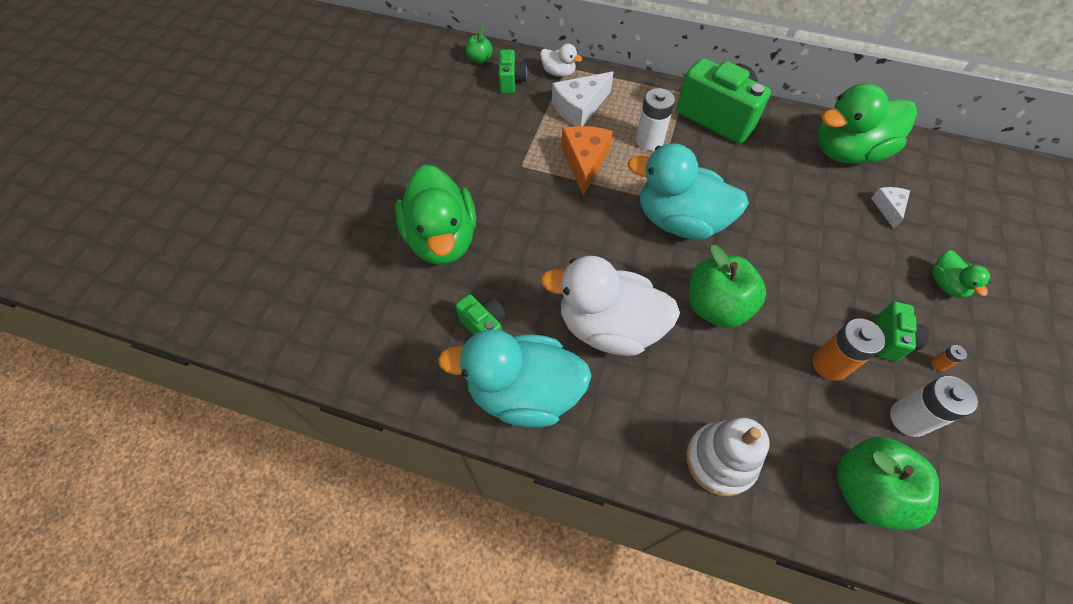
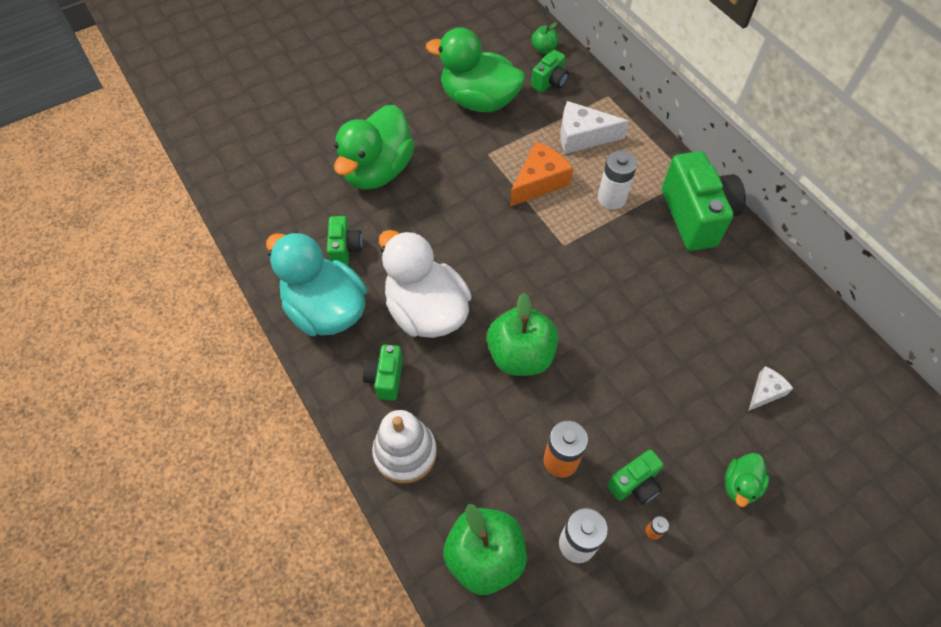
camera: 40 degrees right, 0 degrees up
(558, 73) = (597, 97): white duck -> none
(637, 410) = (385, 378): none -> green camera
(679, 220) = (564, 275): turquoise duck -> none
(847, 152) = (786, 322): green duck -> green duck (479, 100)

